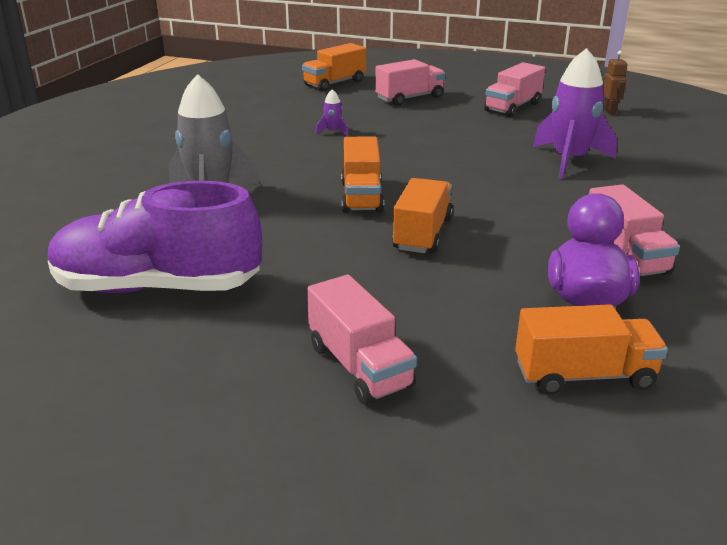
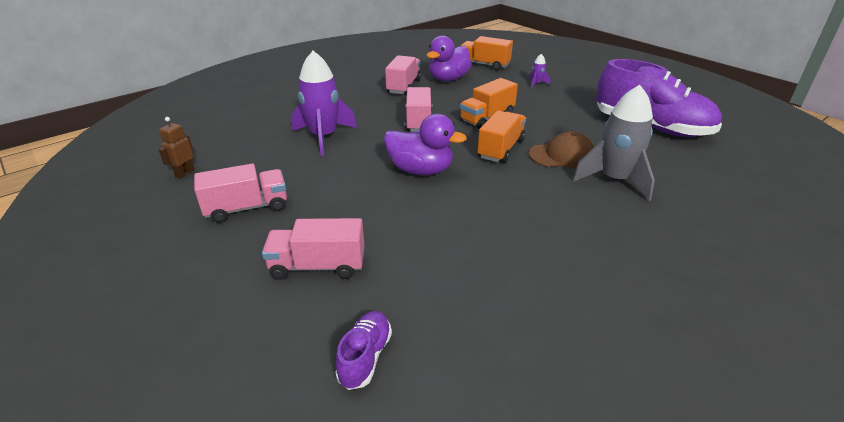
camera: 150 degrees left, 5 degrees up
(282, 207) = (562, 155): none -> brown cap
(333, 132) = (465, 228): purple rocket -> purple rocket (537, 84)
(335, 83) = (365, 357): orange truck -> purple shoe
(359, 366) = (563, 82): pink truck -> pink truck (418, 121)
(421, 157) = (421, 170): none -> purple duck

